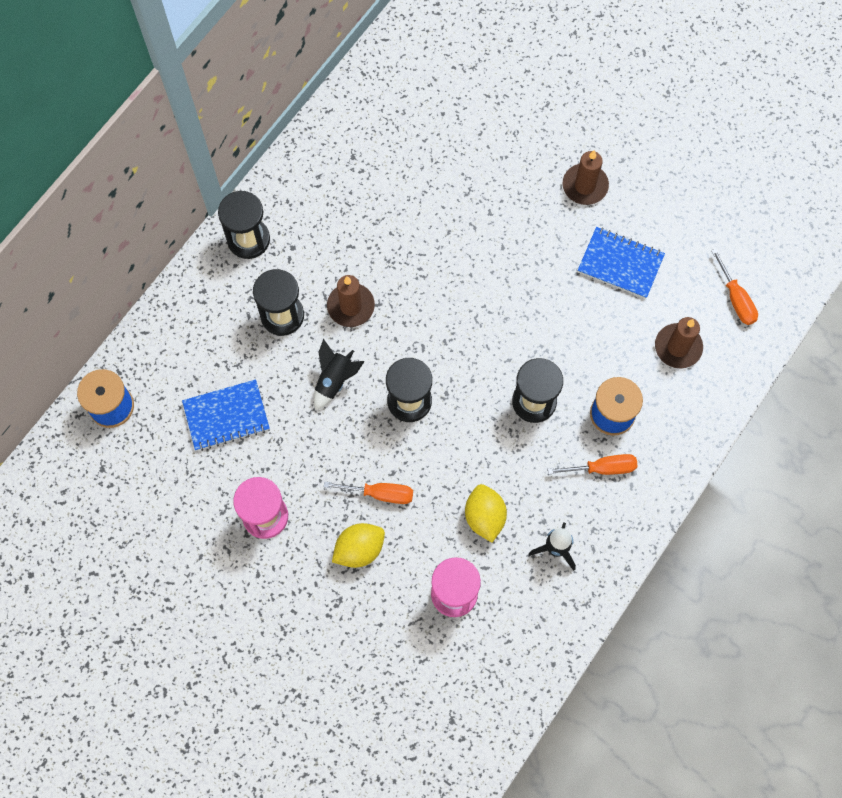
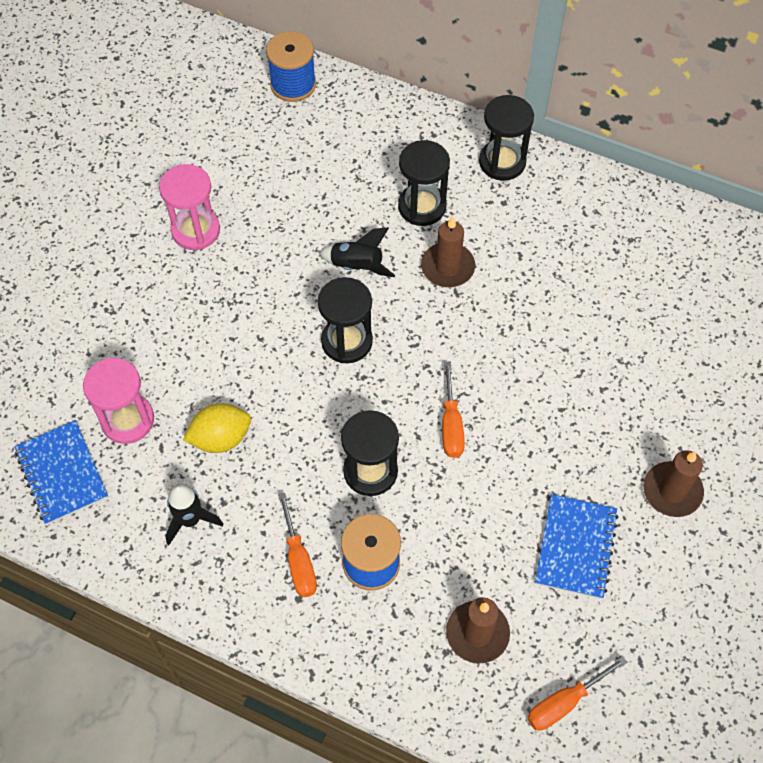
camera: 80 degrees right, 10 degrees down
(226, 416) = (299, 178): blue notebook -> blue notebook (62, 473)
(359, 549) = (169, 320): yellow lemon -> none
(379, 493) = (234, 329): orange screwdriver -> orange screwdriver (451, 424)

